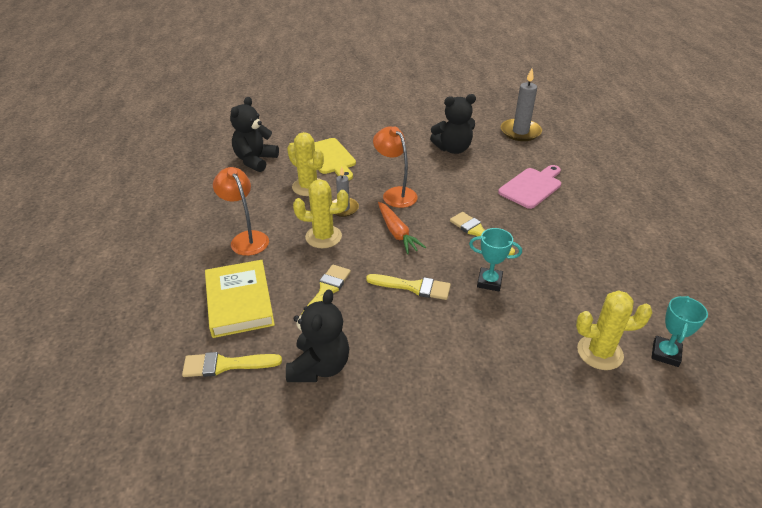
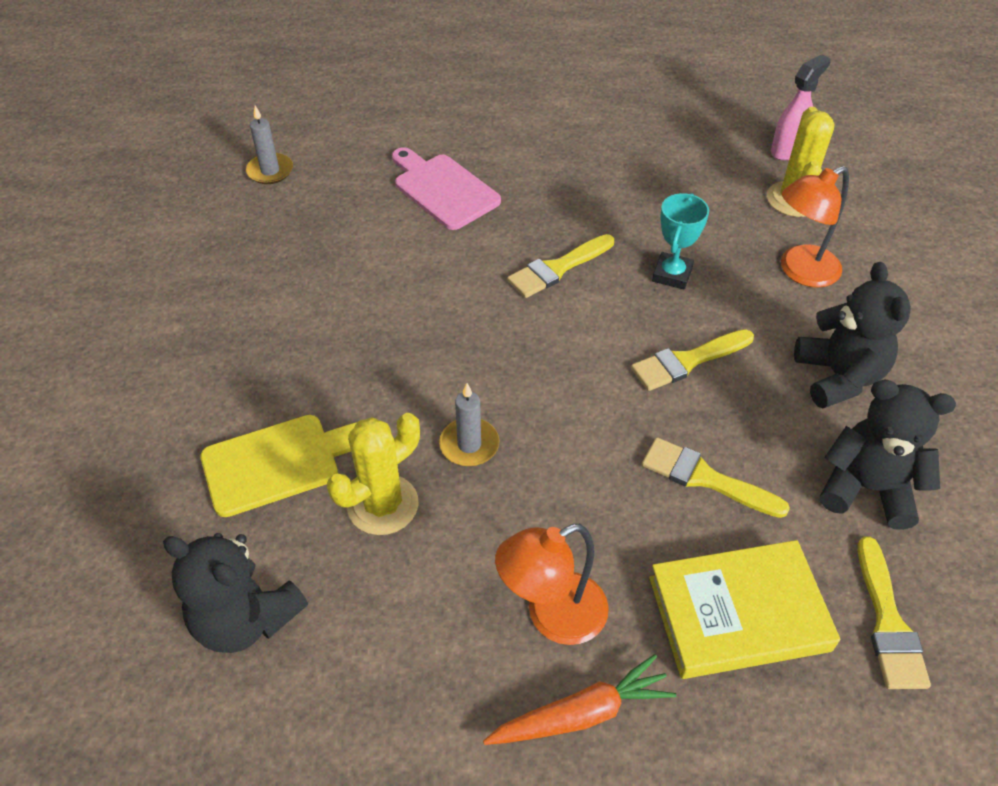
camera: 85 degrees left, 10 degrees up
(323, 237) = (555, 479): yellow cactus -> none
(395, 194) = (433, 363): orange lamp -> orange lamp (800, 271)
(397, 233) = (550, 370): orange carrot -> orange carrot (581, 714)
(413, 287) = (687, 361): yellow brush -> yellow brush turned 135 degrees counterclockwise
(453, 149) = (300, 265): black teddy bear -> black teddy bear (838, 376)
(520, 132) = (270, 171): grey candle -> grey candle, size x0.62
(665, 354) = (787, 150): turquoise trophy -> pink spray bottle

